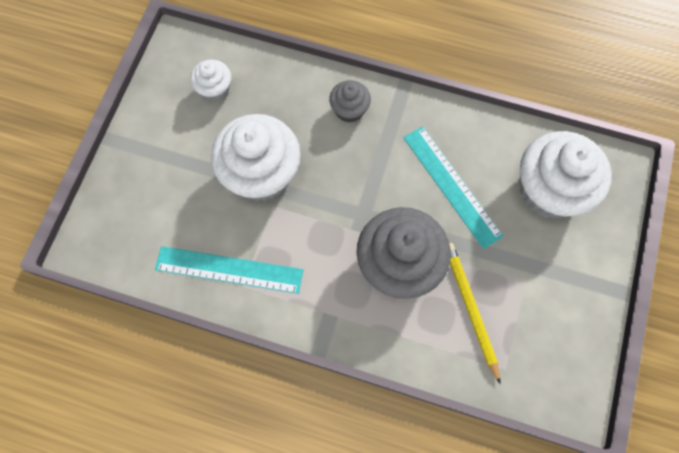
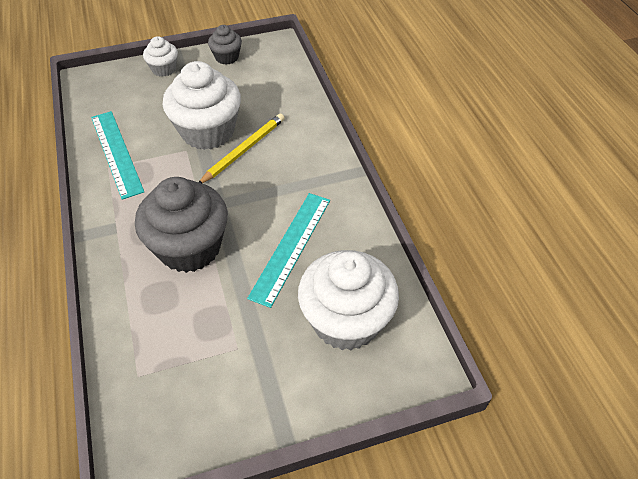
camera: 55 degrees right, 20 degrees down
(215, 89) = (256, 77): white cupcake -> white cupcake (164, 69)
(349, 110) = (304, 151): grey cupcake -> grey cupcake (227, 57)
(470, 309) = (181, 318): yellow pencil -> yellow pencil (243, 150)

